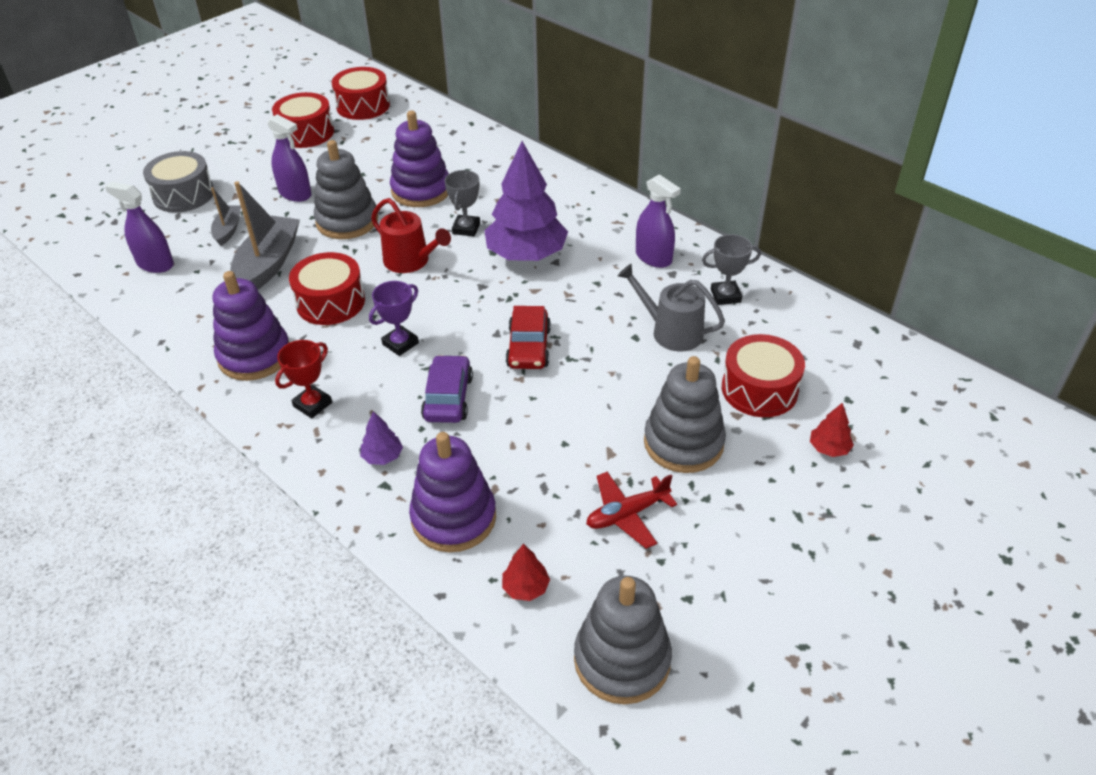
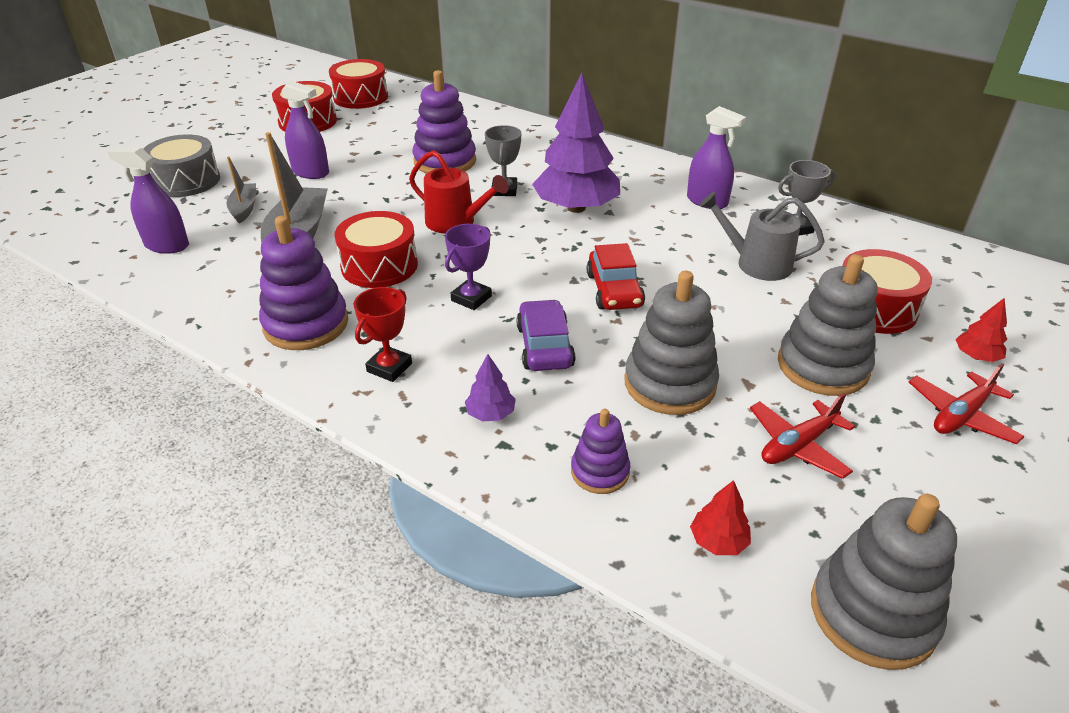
camera: 10 degrees left, 5 degrees down
(347, 221) = (374, 192): grey stacking toy -> grey stacking toy (669, 384)
(454, 518) = (600, 472): purple stacking toy -> purple stacking toy, size x0.57
(783, 503) = (961, 415): none -> red plane

